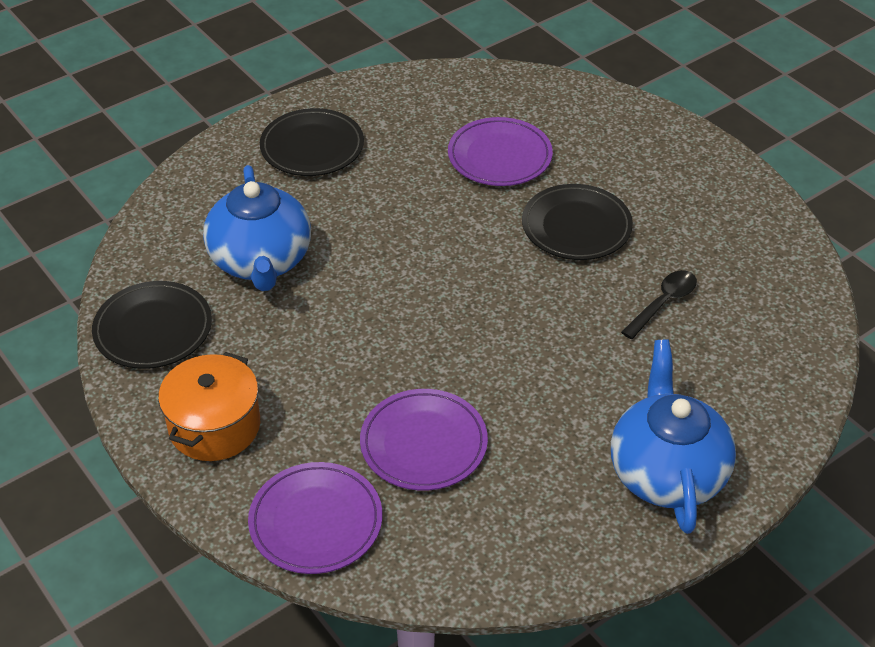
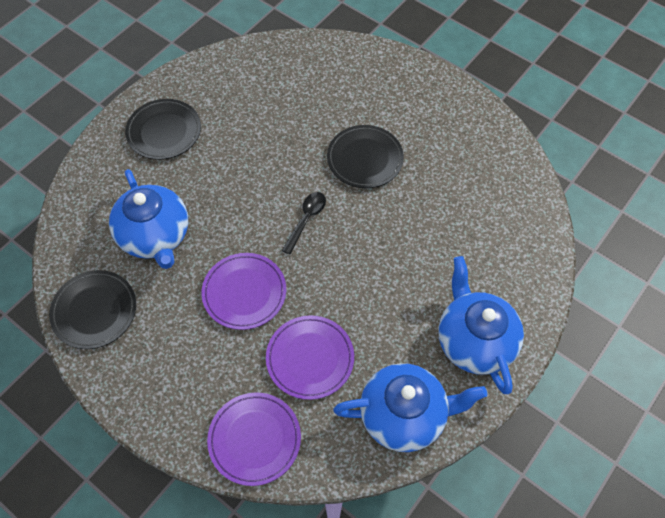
camera: 15 degrees left, 15 degrees up
(214, 426) = (162, 380): orange pot -> none
(499, 156) = (297, 112): purple plate -> purple plate (244, 292)
(536, 540) = (404, 415): none -> blue teapot
(663, 303) = (438, 208): black spoon -> black spoon (306, 219)

